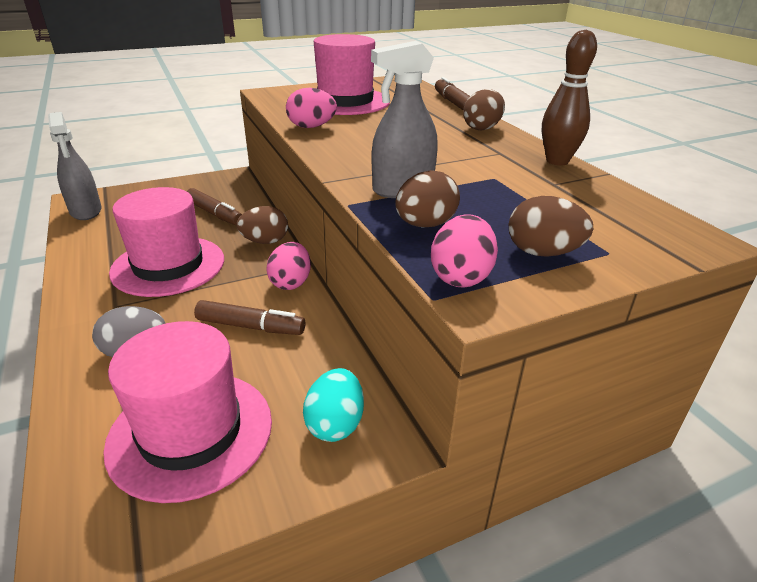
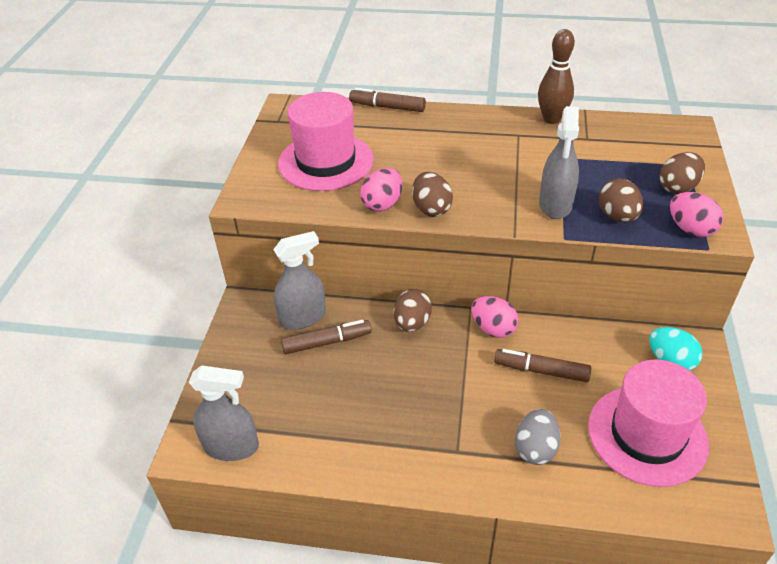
camera: 55 degrees left, 10 degrees up
(168, 265) = (410, 400): pink hat -> none
(236, 198) = (302, 317): none -> grey spray bottle
(250, 326) = (541, 371): brown marker -> brown marker turned 120 degrees counterclockwise
(482, 128) = (461, 120): brown egg -> brown egg (431, 209)

